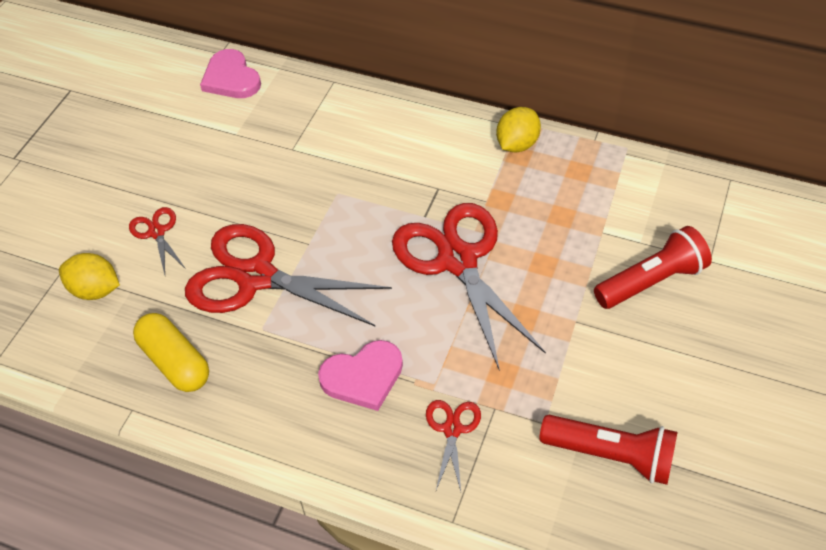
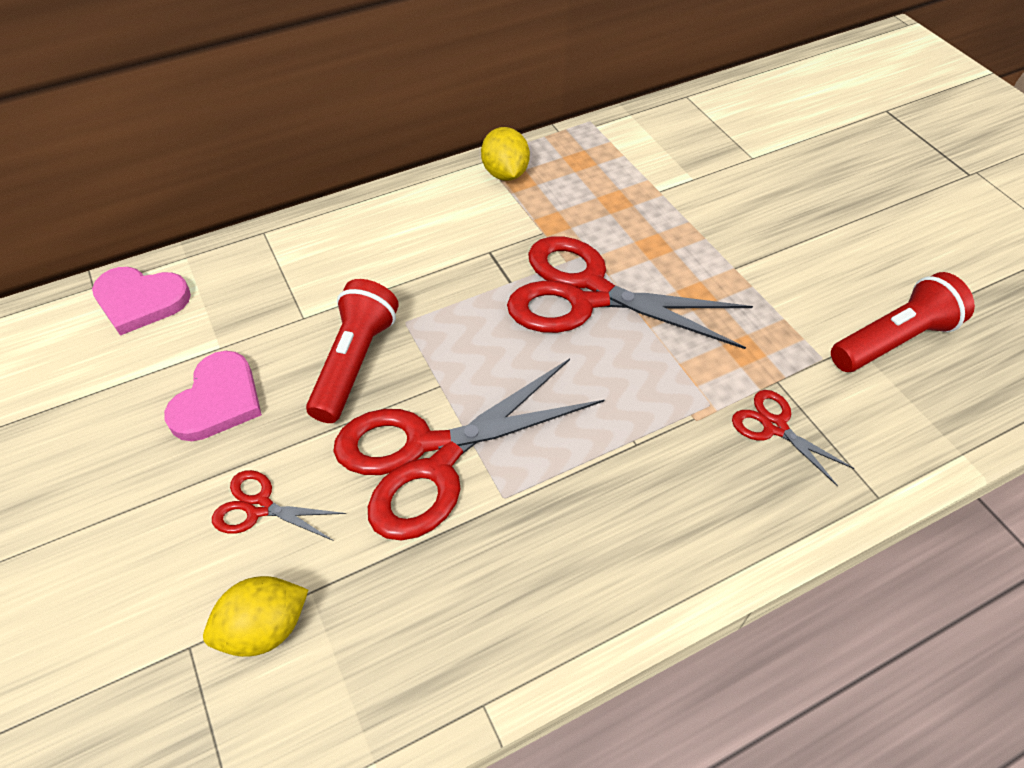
camera: 50 degrees left, 0 degrees up
(175, 362) = (462, 611): yellow capsule -> none
(363, 377) = (650, 453): pink heart -> pink heart (218, 400)
(651, 281) = (739, 199): red flashlight -> red flashlight (355, 362)

